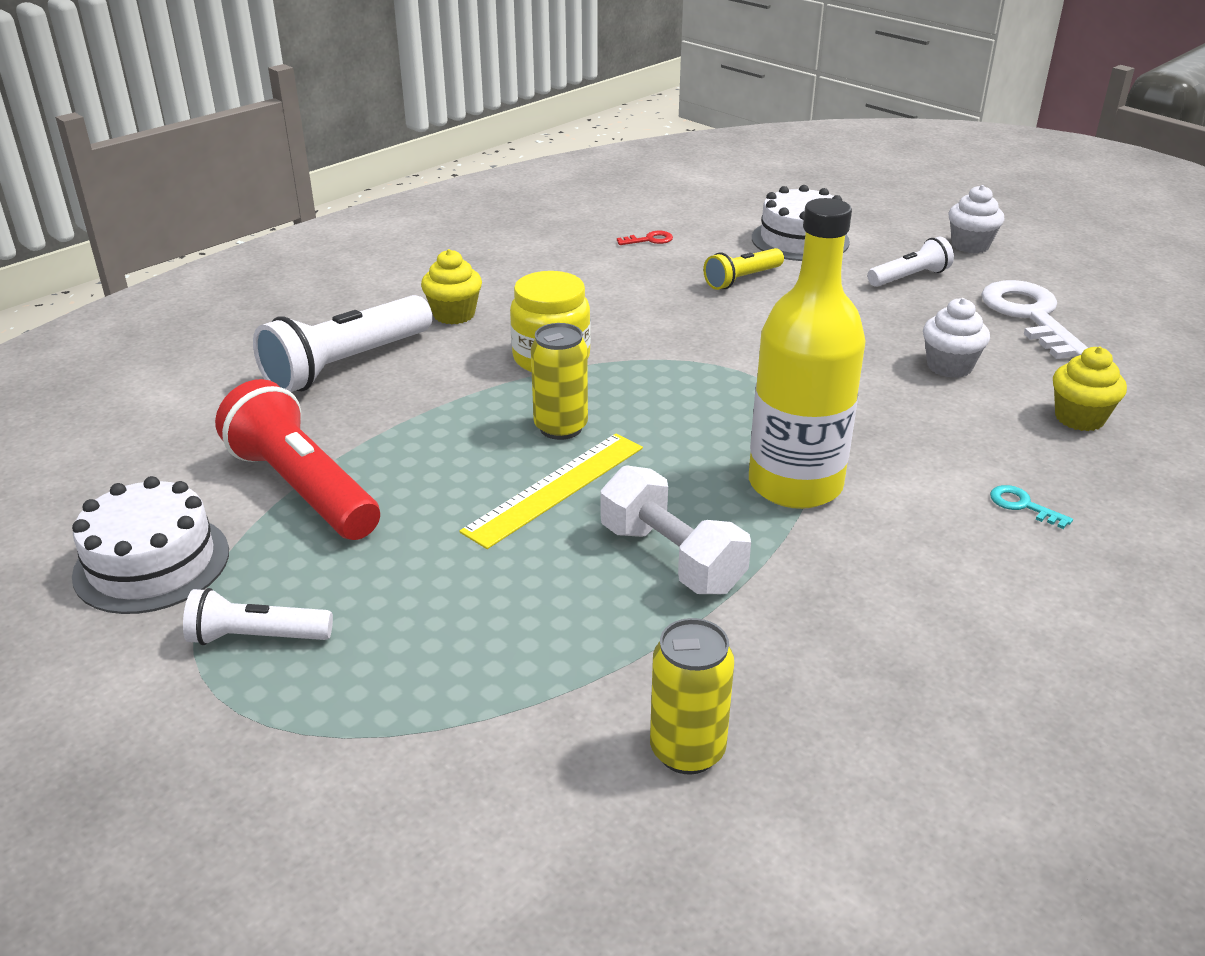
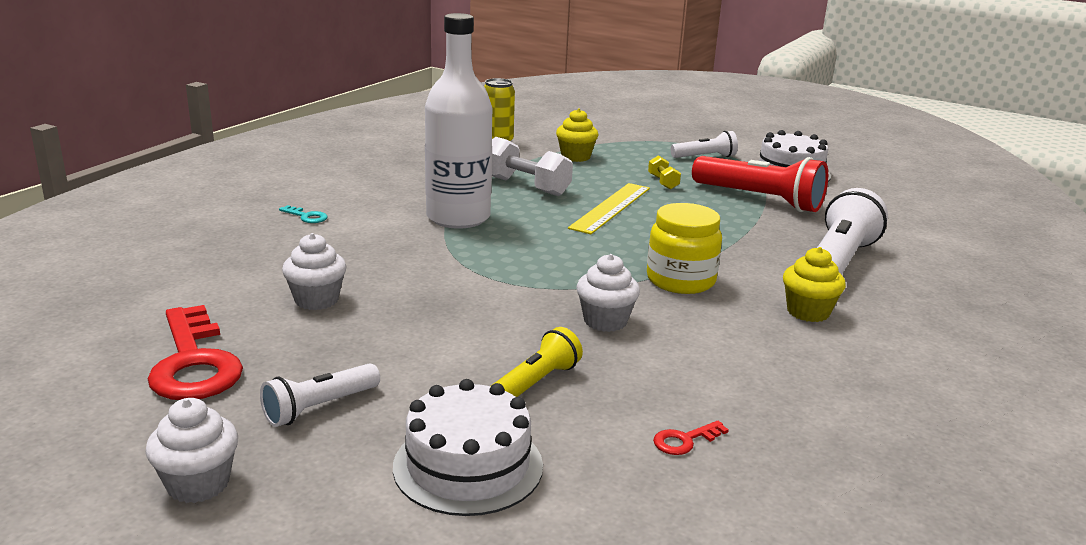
camera: 165 degrees right, 10 degrees down
(420, 551) = (663, 182): none -> yellow dumbbell
(561, 428) = (632, 236): yellow can -> none
(660, 322) = (605, 321): none -> white cupcake
(795, 484) = (458, 218): yellow bottle -> white bottle
(1029, 315) = (193, 363): white key -> red key
(1079, 418) = (223, 267): yellow cupcake -> yellow cupcake (575, 157)

